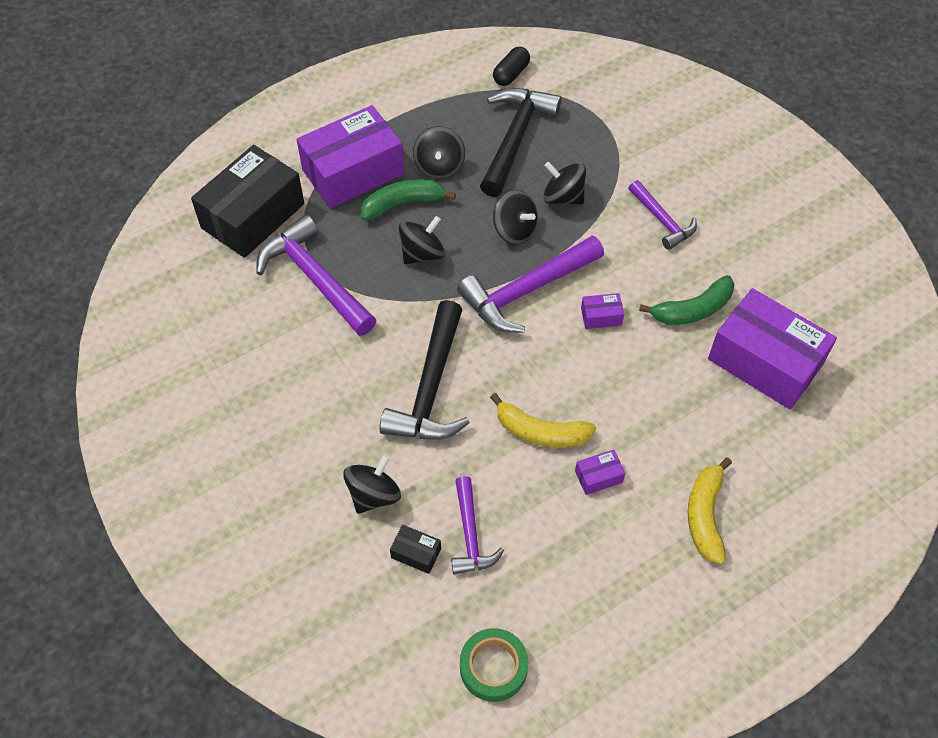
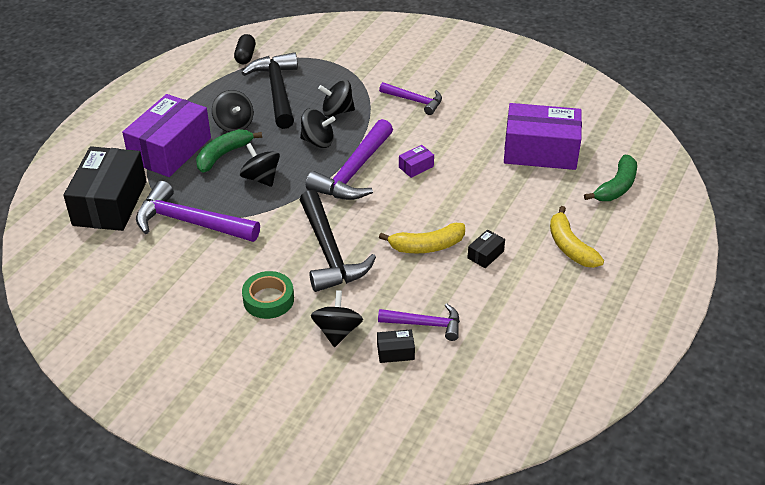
camera: 30 degrees left, 15 degrees down
(422, 253) = (261, 178): black spinning top -> black spinning top turned 60 degrees counterclockwise
(470, 534) = (425, 324): purple hammer -> purple hammer turned 45 degrees counterclockwise
(493, 667) = (502, 392): green tape -> green tape (268, 299)
(598, 476) = (485, 255): purple box -> black box
(692, 310) = (473, 141): green banana -> green banana (616, 187)

